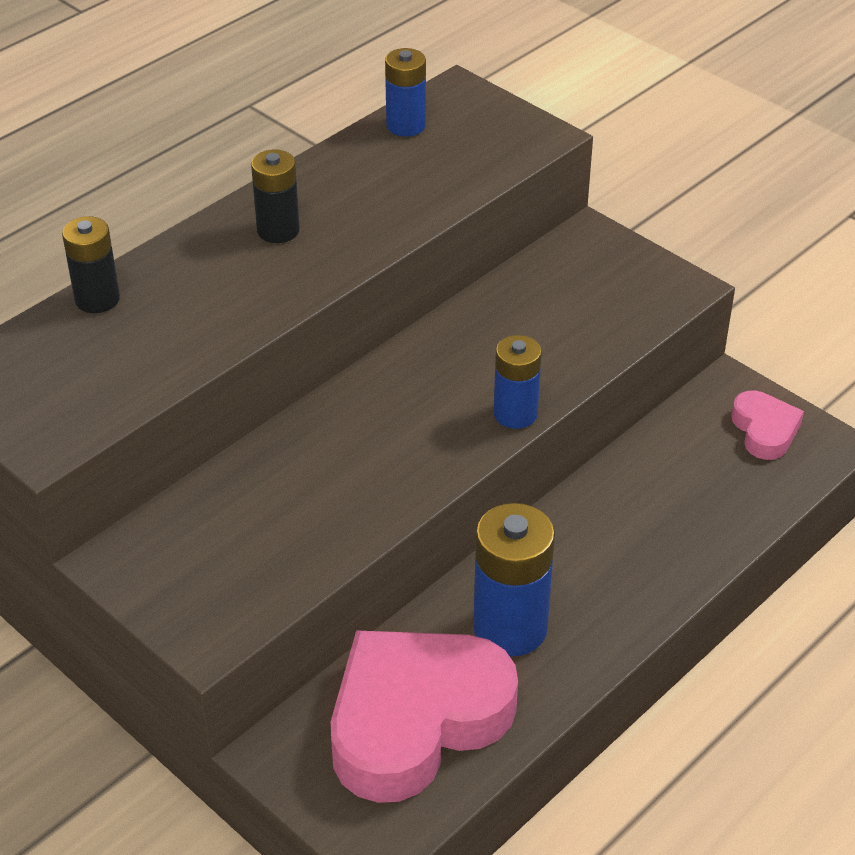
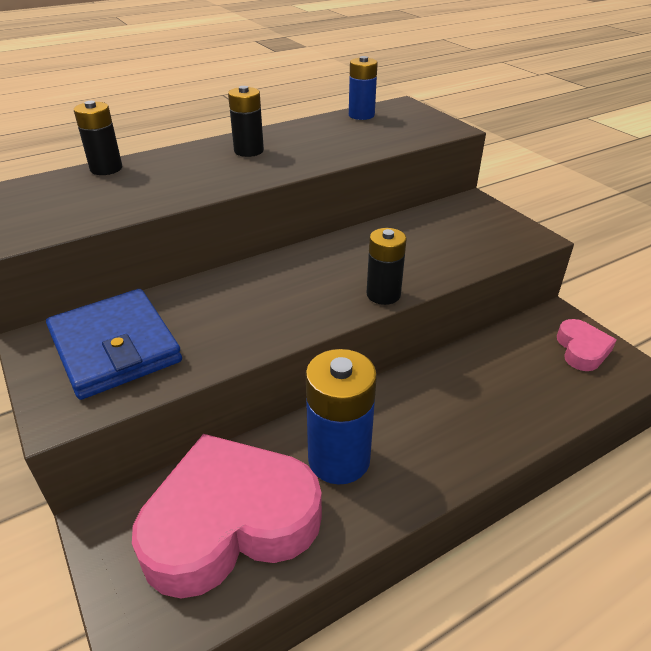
camera: 15 degrees right, 5 degrees down
(220, 550) = (115, 347): none -> blue wallet
(515, 414) = (383, 294): blue battery -> black battery

